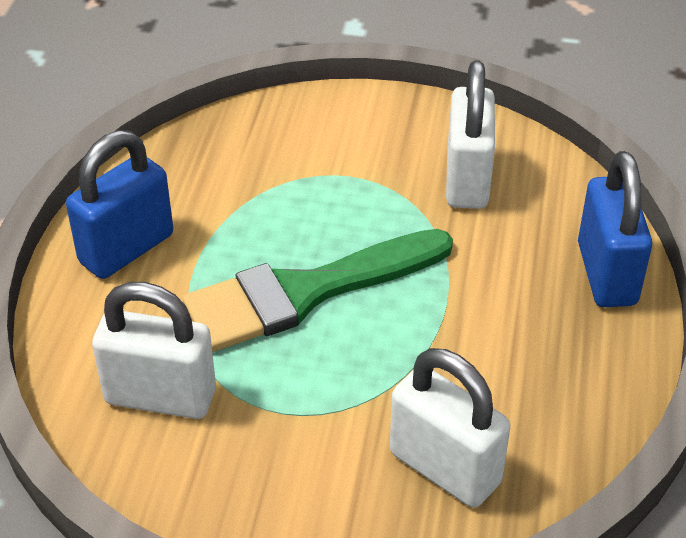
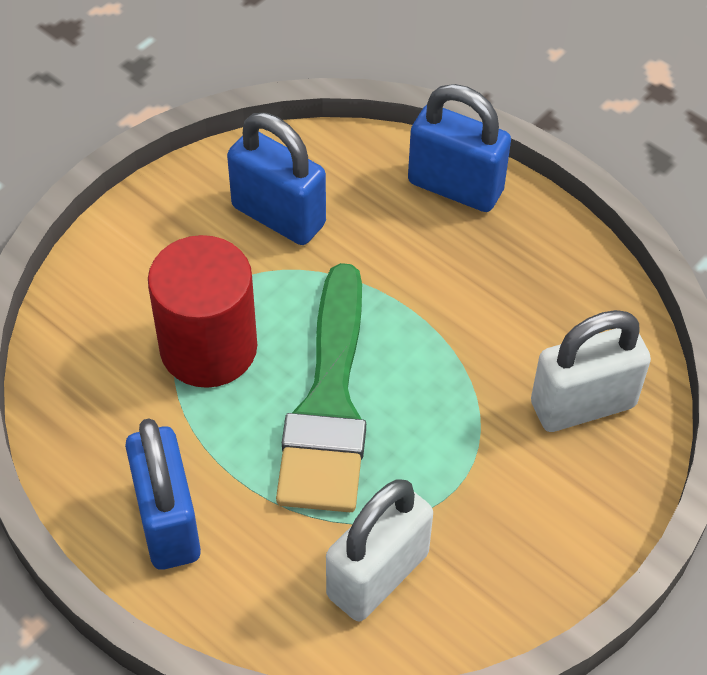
camera: 60 degrees left, 10 degrees up
(303, 199) = (208, 348): none -> red cylinder
(467, 180) = (278, 215): white padlock -> blue padlock

